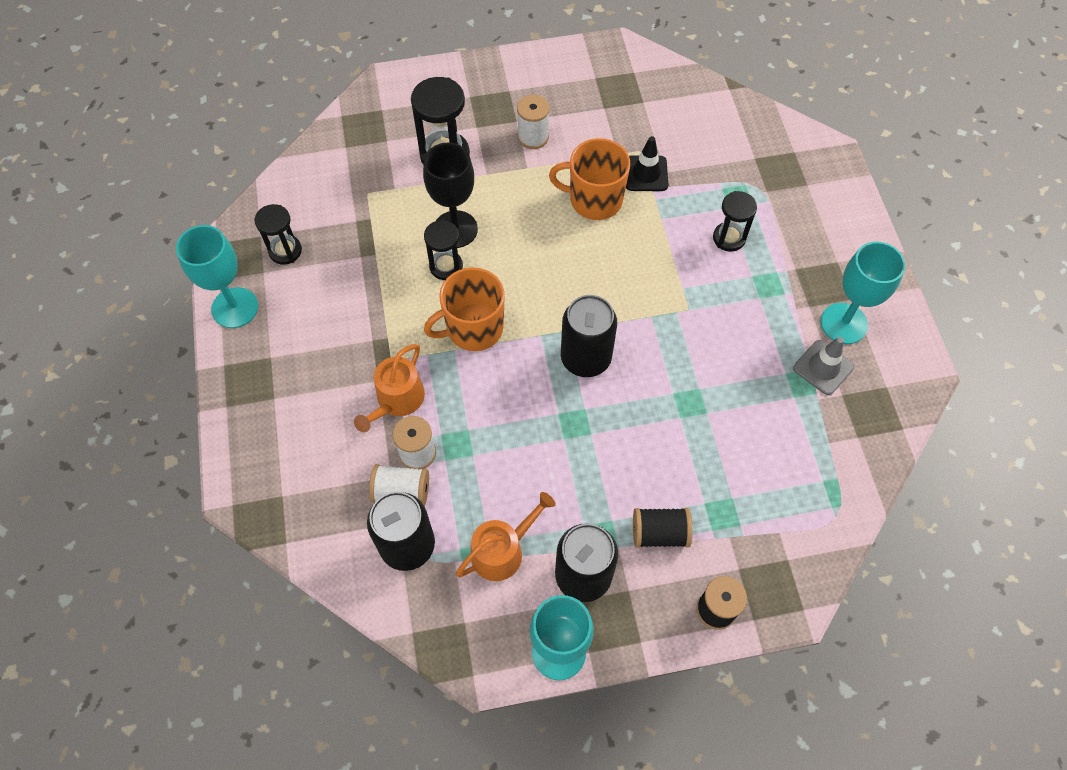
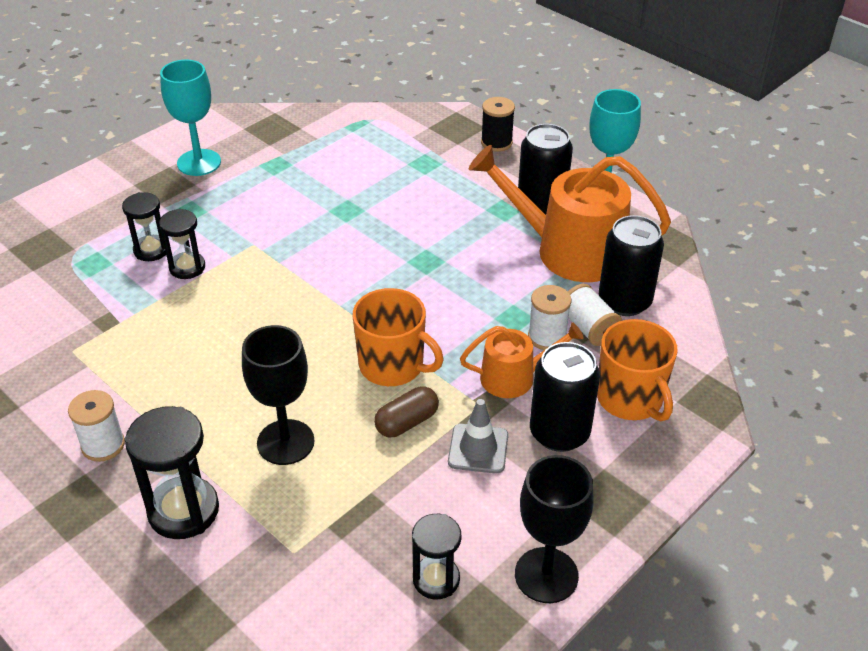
camera: 125 degrees left, 20 degrees down
(235, 308) = (546, 575): turquoise goblet -> black goblet
(414, 306) = (407, 422): none -> brown capsule
(446, 266) = (339, 424): black hourglass -> black hourglass (187, 267)
(502, 551) = (569, 250): orange watering can -> orange watering can, size x1.84
(585, 358) = (357, 281): black can -> black can (559, 433)
(594, 200) = (166, 355): orange mug -> orange mug (630, 399)
(646, 173) = (103, 333): black traffic cone -> none
(659, 533) = (470, 184): black spool -> none
(823, 367) = (252, 159): grey traffic cone -> grey traffic cone (478, 449)

